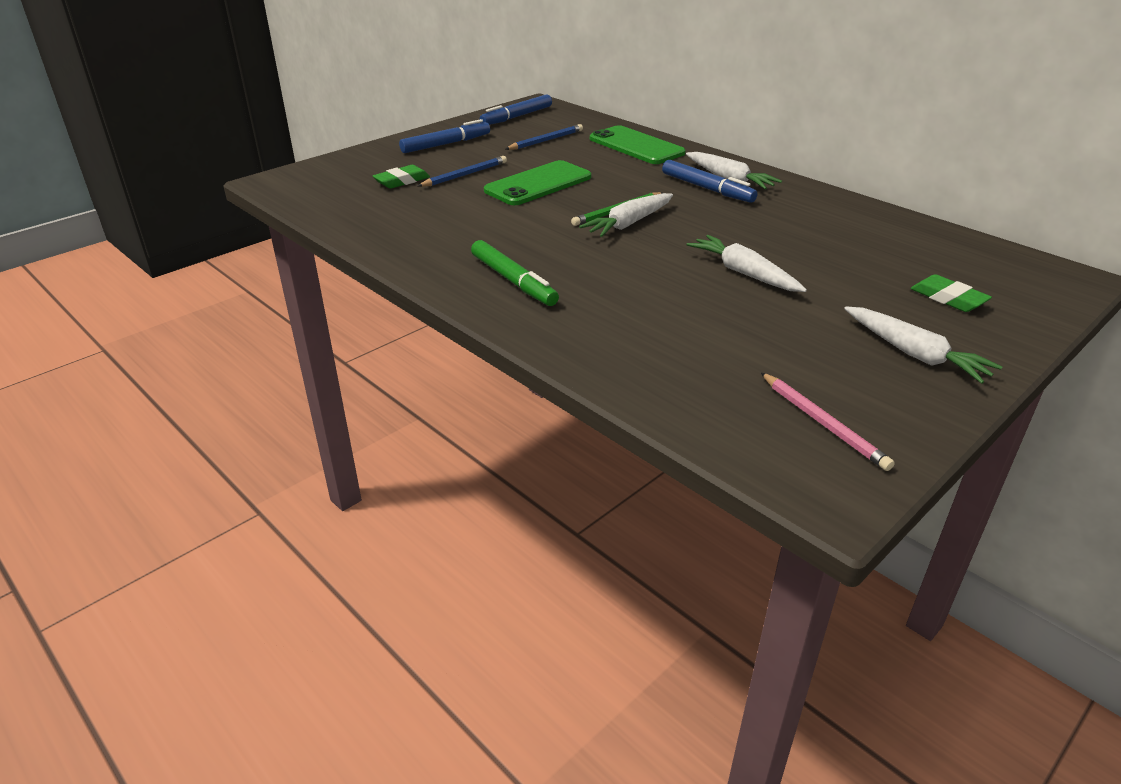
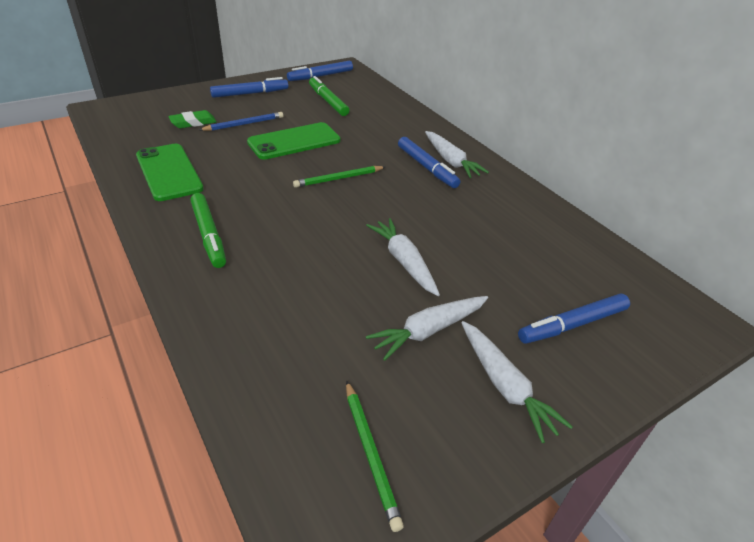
camera: 10 degrees right, 5 degrees up
(546, 140) = (328, 101): blue pencil -> green marker
(629, 223) = (340, 192): white carrot -> white carrot (428, 331)
(636, 146) = (395, 117): green phone -> green phone (168, 172)
(822, 423) = (370, 453): pink pencil -> green pencil
(948, 298) = (572, 325): green eraser -> blue marker

